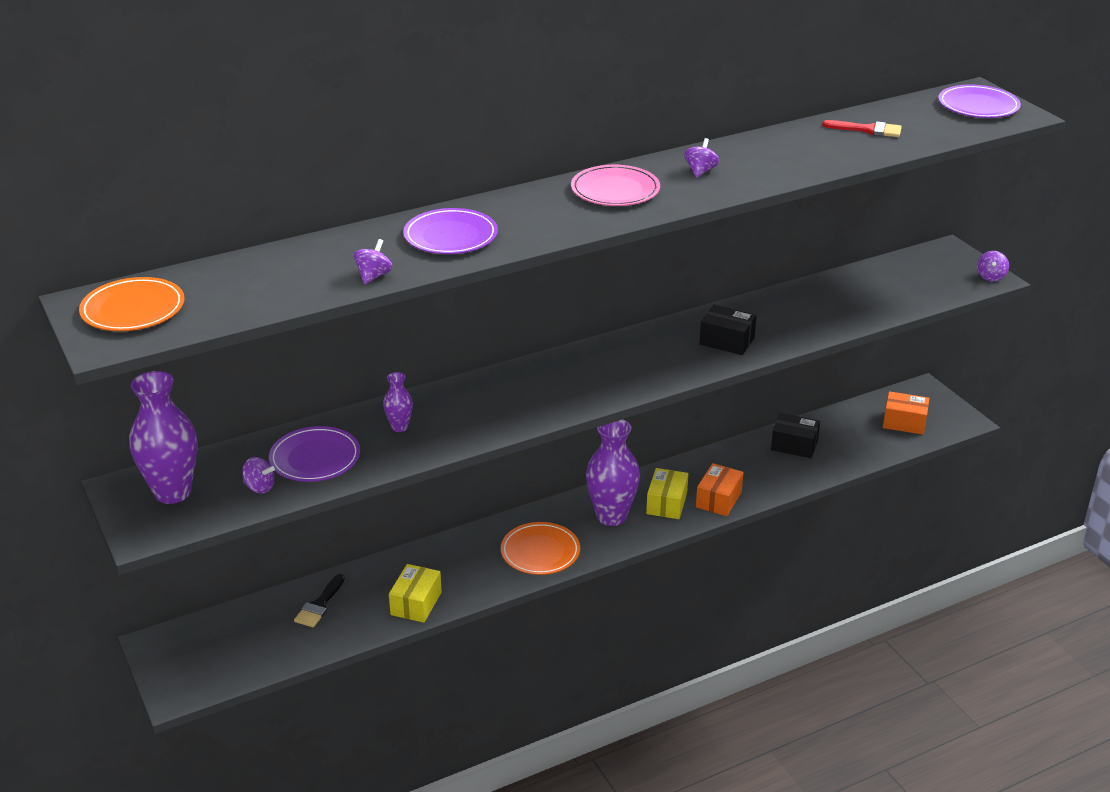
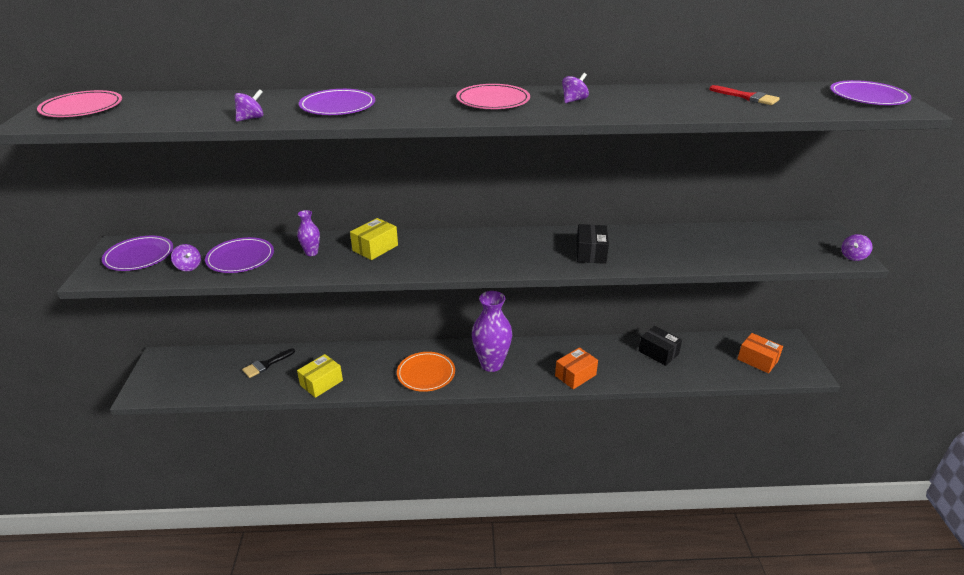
camera: 25 degrees right, 0 degrees up
(133, 309) = (82, 108): orange plate -> pink plate
(173, 492) = (139, 256): purple vase -> purple plate
(666, 503) = (536, 367): yellow box -> yellow box (375, 248)
(727, 341) = (591, 253): black box -> black box turned 45 degrees clockwise

